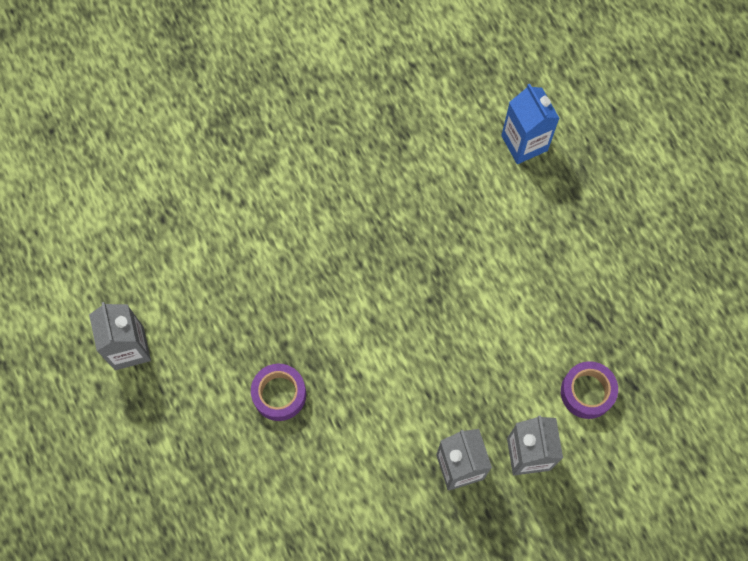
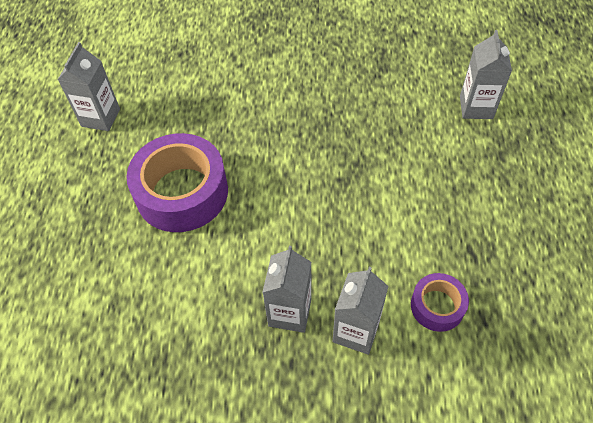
camera: 30 degrees right, 15 degrees down
(279, 394) = (182, 192): purple tape -> purple tape, size x1.96
(524, 143) = (476, 107): blue carton -> grey carton

